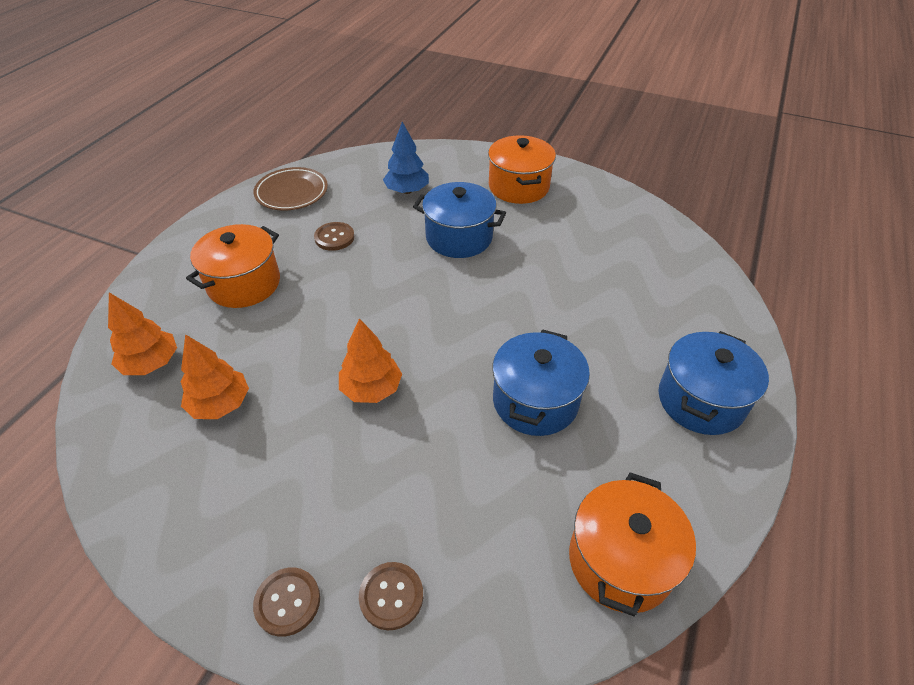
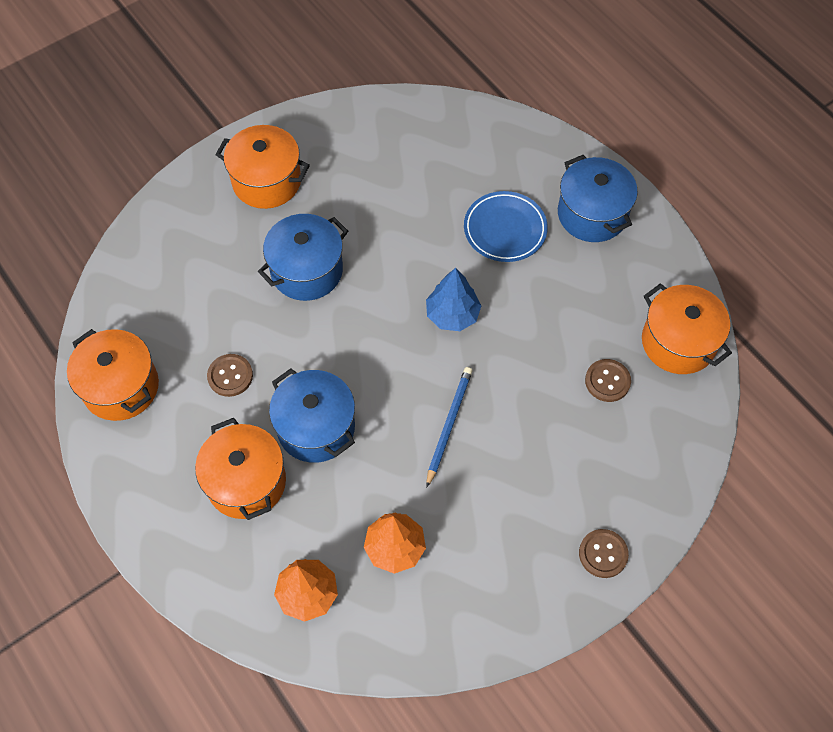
camera: 60 degrees left, 15 degrees up
(292, 193) = (121, 387): brown plate -> orange pot
(371, 389) = (448, 425): orange tree -> blue pencil
(391, 596) = (632, 488): brown button -> brown button (607, 381)
(407, 190) = (200, 279): blue tree -> blue tree (452, 315)
(535, 401) = (530, 318): blue pot -> blue pot (316, 427)
(614, 340) = (505, 229): none -> blue plate

